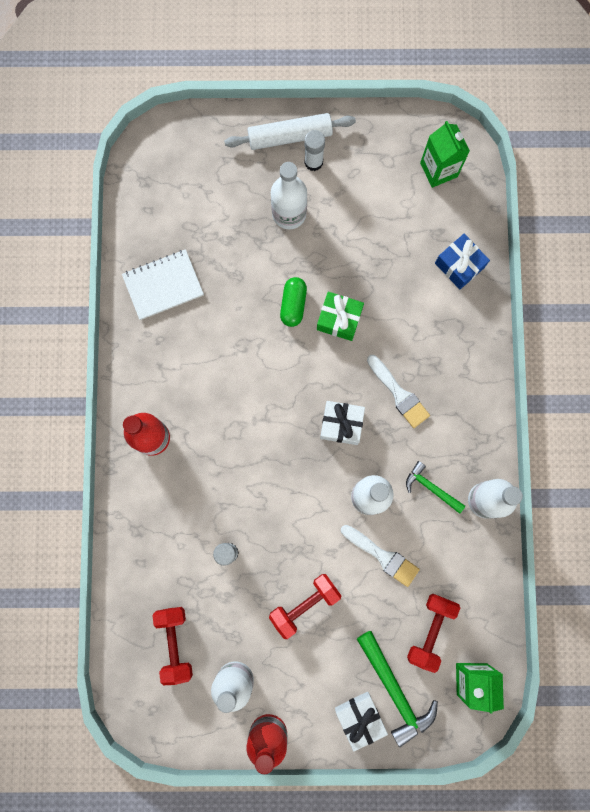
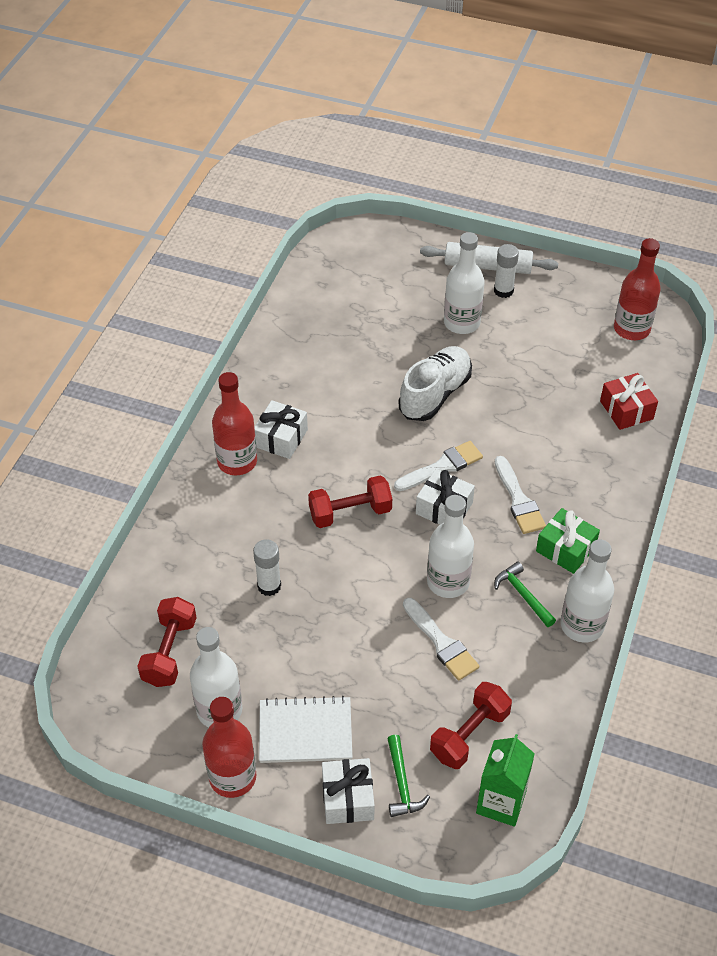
camera: 20 degrees right, 30 degrees down
(163, 285) = (309, 343): white notebook -> white notebook (305, 731)
(179, 399) = (281, 438): none -> white gift
(293, 305) = (435, 394): green capsule -> white shoe
(305, 604) = (332, 661): red dumbbell -> red dumbbell (350, 513)
(325, 381) = (442, 466): none -> white brush
(339, 319) = (478, 419): green gift -> green gift (565, 549)
(395, 691) = (402, 784): green hammer -> green hammer, size x0.60
(438, 170) = (631, 329): green carton -> red bottle
(459, 265) = (626, 410): blue gift -> red gift

